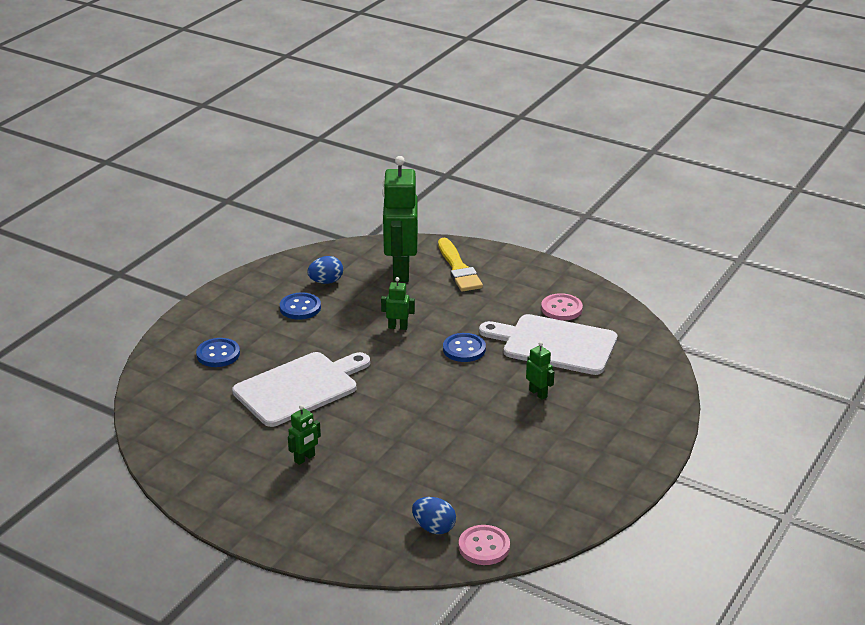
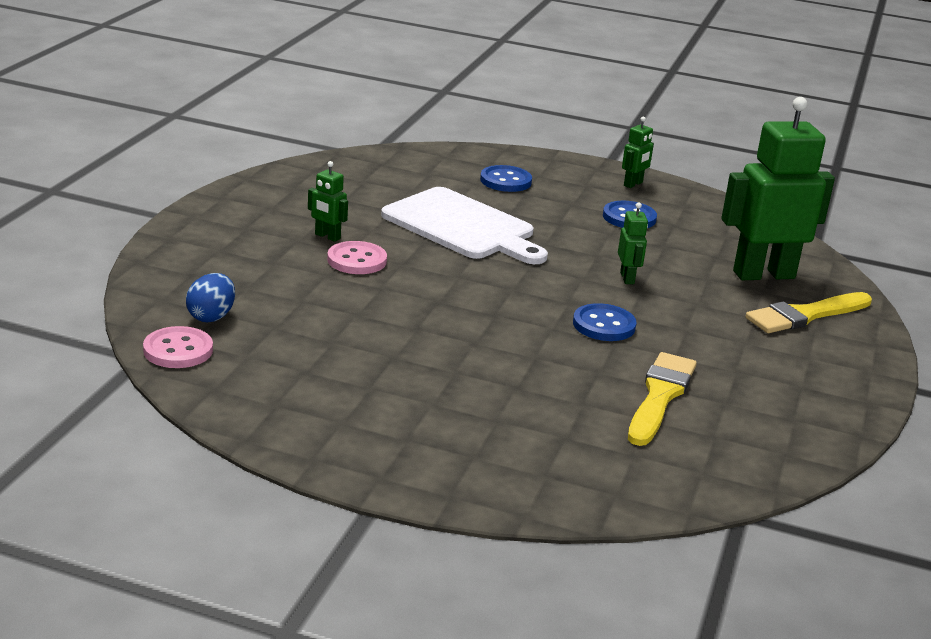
camera: 75 degrees right, 5 degrees down
(326, 282) = (699, 229): blue egg -> none
(538, 393) = (526, 384): green robot -> green robot (633, 184)
(554, 344) = (660, 396): white cutting board -> yellow brush
(561, 309) = (763, 401): pink button -> pink button (357, 260)

